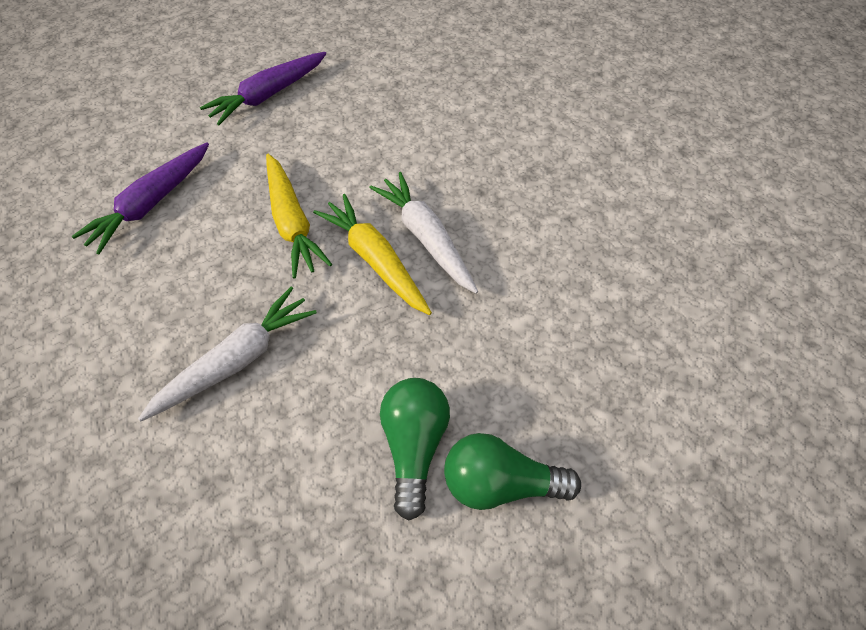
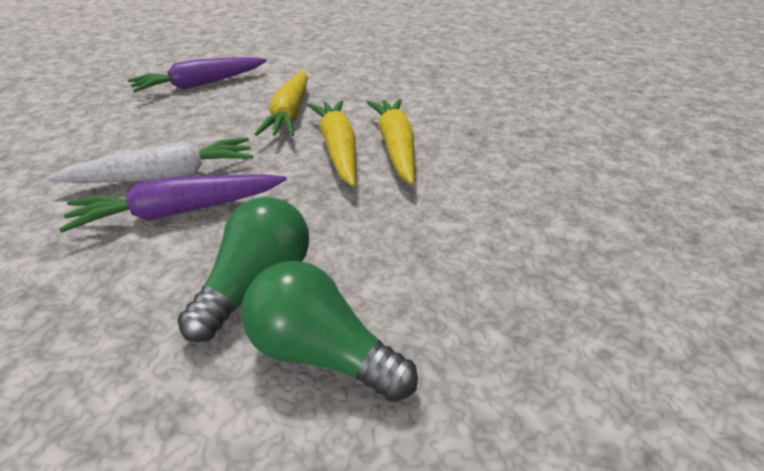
camera: 25 degrees right, 20 degrees down
(268, 95) = (335, 54): purple carrot -> purple carrot (179, 211)
(426, 237) = (395, 147): white carrot -> yellow carrot

